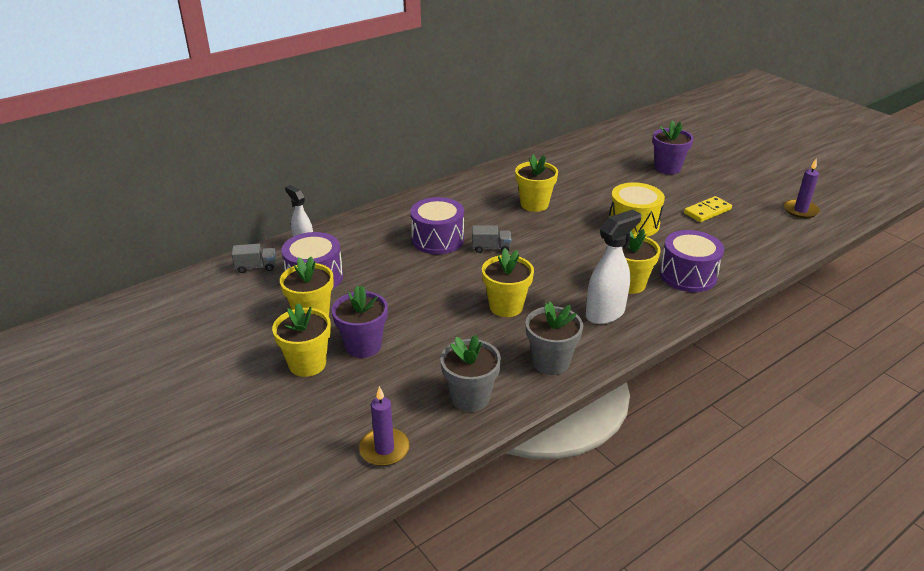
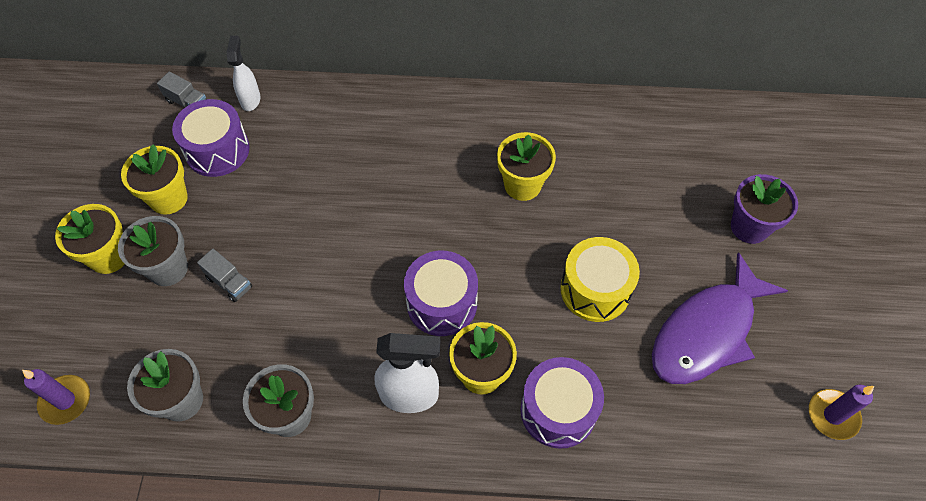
camera: 40 degrees right, 25 degrees up
(363, 346) = (168, 268): purple flower pot -> grey flower pot
(437, 239) = (371, 173): purple drum -> purple drum (442, 303)
(491, 248) = (407, 220): grey truck -> grey truck (229, 282)
(506, 306) = (331, 313): yellow flower pot -> none
(707, 211) = (707, 332): yellow domino -> purple fish

